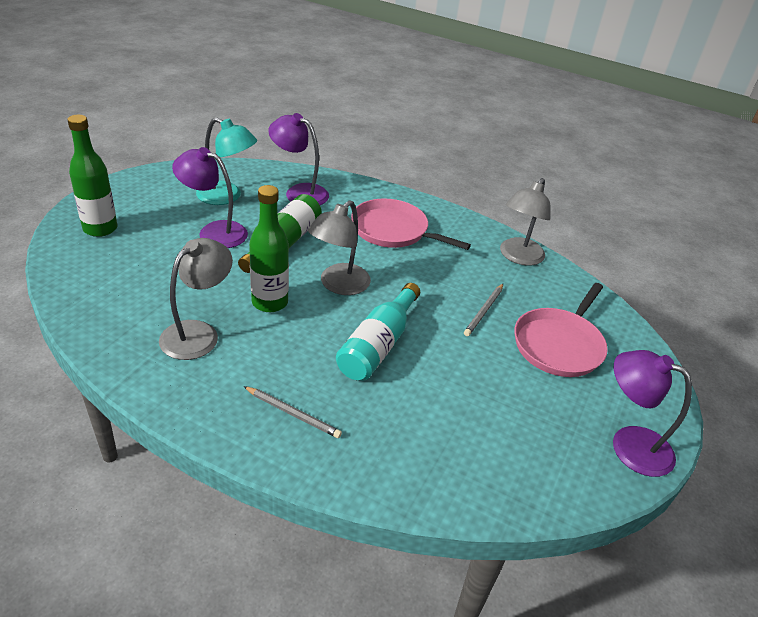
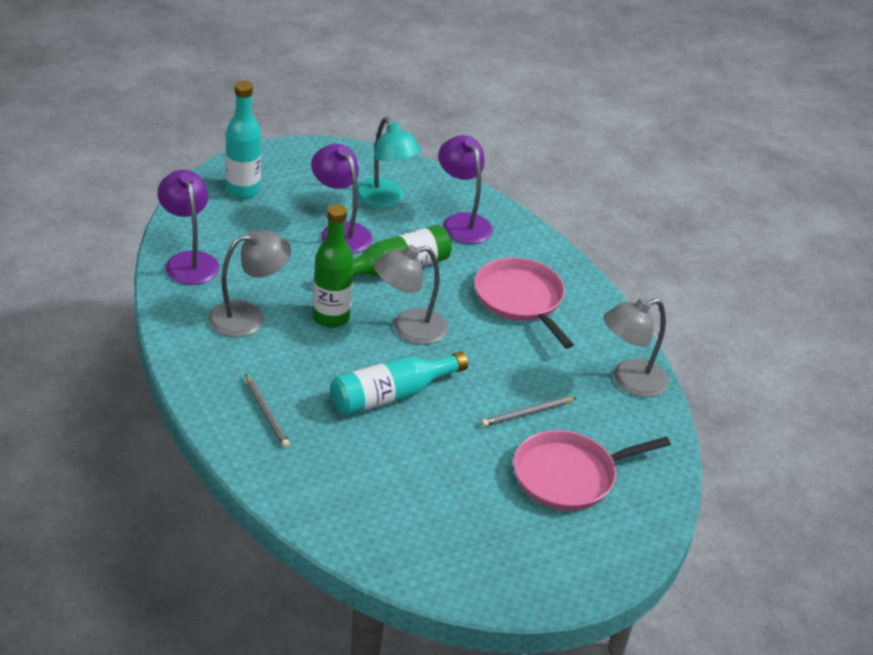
camera: 35 degrees right, 0 degrees up
(100, 229) = (243, 190): green bottle -> turquoise bottle
(629, 444) = (532, 579): purple lamp -> purple lamp (189, 261)

